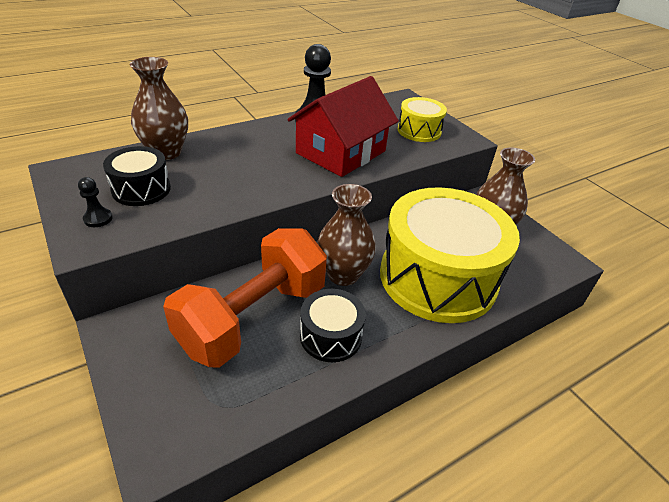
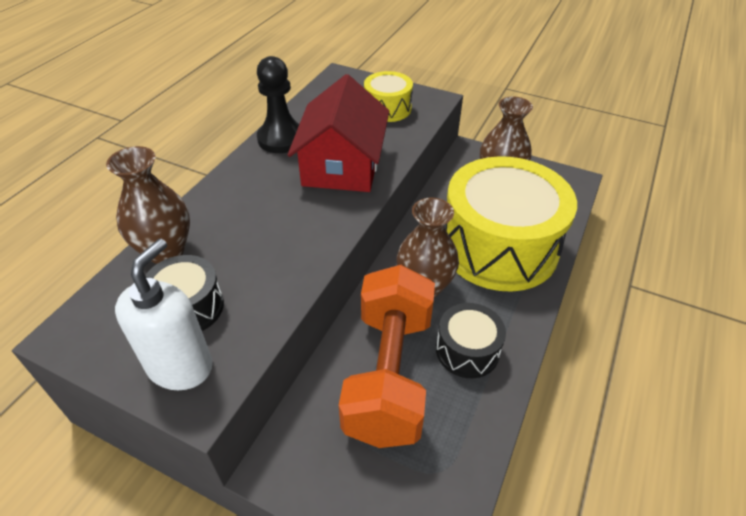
camera: 30 degrees left, 5 degrees up
(98, 219) = (180, 366): black pawn -> white soap dispenser

